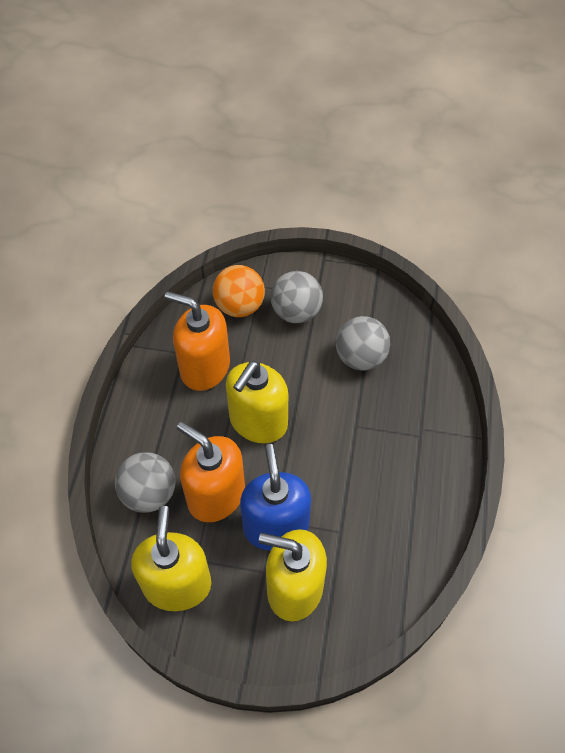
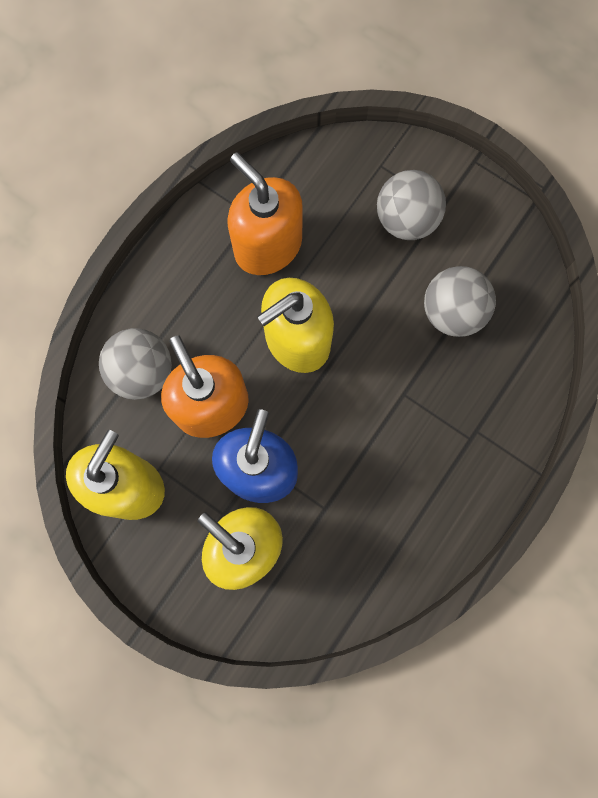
camera: 25 degrees right, 20 degrees up
(239, 306) = (343, 182): orange ball -> none

